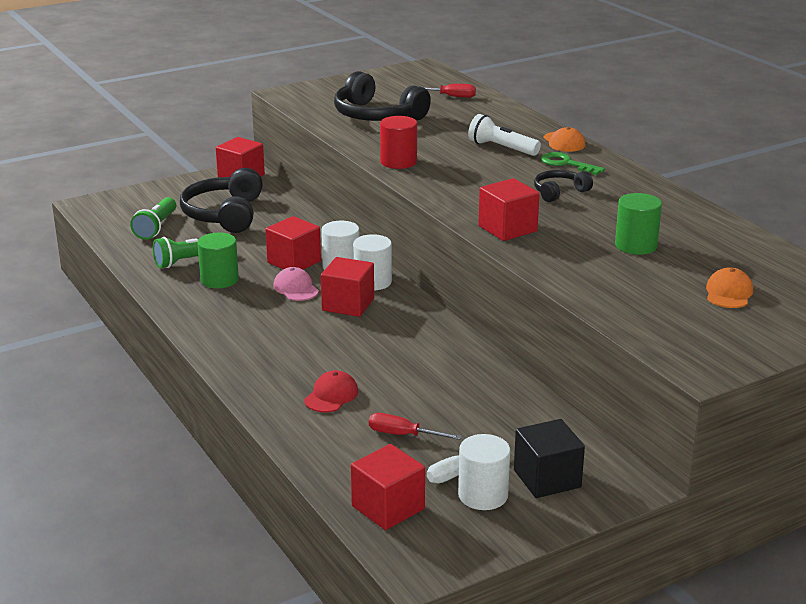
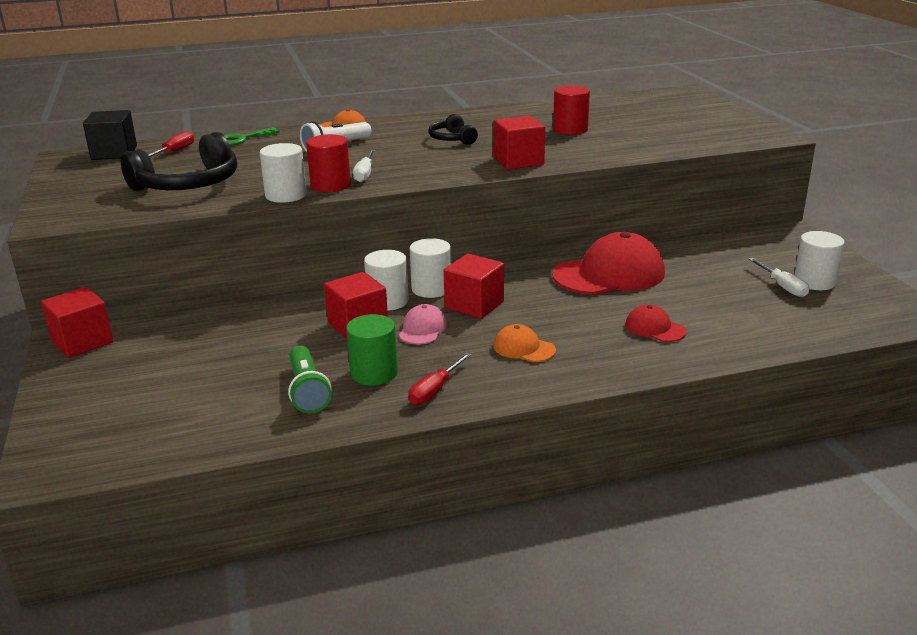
camera: 75 degrees left, 0 degrees up
(156, 227) = (184, 412): green flashlight -> none
(224, 214) = (191, 360): black headphones -> none
(296, 288) = (423, 329): pink cap -> pink cap turned 120 degrees clockwise
(367, 150) = (286, 195): none -> white cylinder
(388, 507) = (839, 319): red cube -> none
(403, 435) = (725, 302): red screwdriver -> red screwdriver (435, 390)
(432, 170) = (364, 174): none -> white screwdriver
(444, 365) = (609, 274): none -> red cap
(547, 479) = (788, 257): black cube -> black cube (114, 153)
(567, 164) = (393, 131): green key -> green key (243, 139)
(636, 245) = (570, 129): green cylinder -> red cylinder
(728, 293) = (658, 117): orange cap -> orange cap (523, 348)

